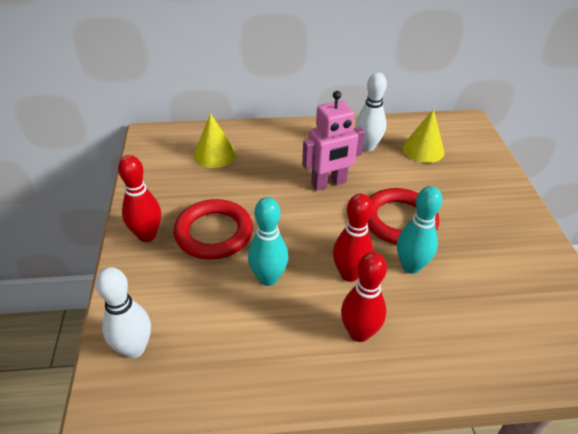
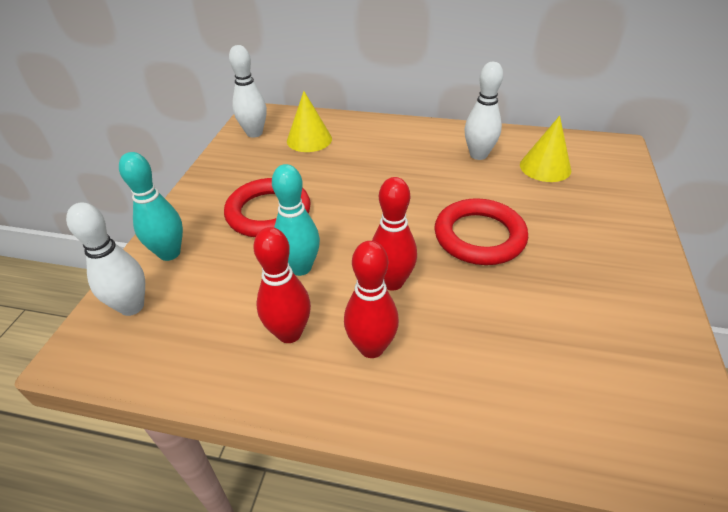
camera: 20 degrees right, 0 degrees up
(147, 235) = (203, 203): red bowling pin -> red bowling pin (289, 333)
(158, 156) = (254, 133): none -> white bowling pin
(329, 183) = (416, 185): pink robot -> none
(411, 266) = (469, 288): turquoise bowling pin -> turquoise bowling pin (169, 253)

